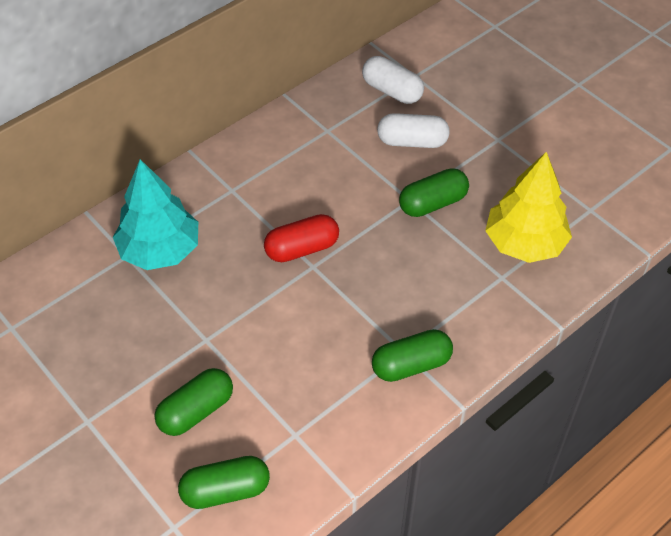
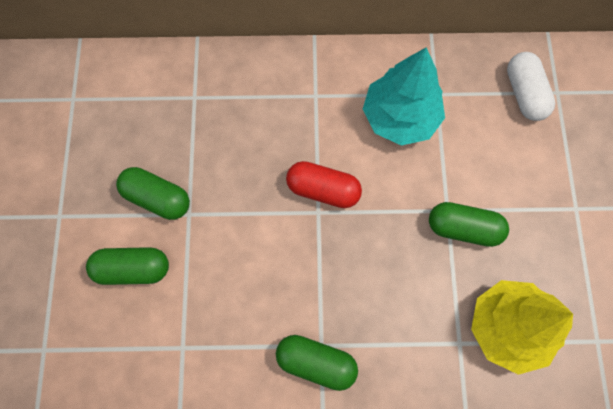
camera: 40 degrees right, 20 degrees up
(160, 250) = (220, 110): turquoise tree -> turquoise tree (400, 117)
(225, 490) = (98, 352): green capsule -> green capsule (157, 198)
(412, 142) = (498, 156): white capsule -> none

